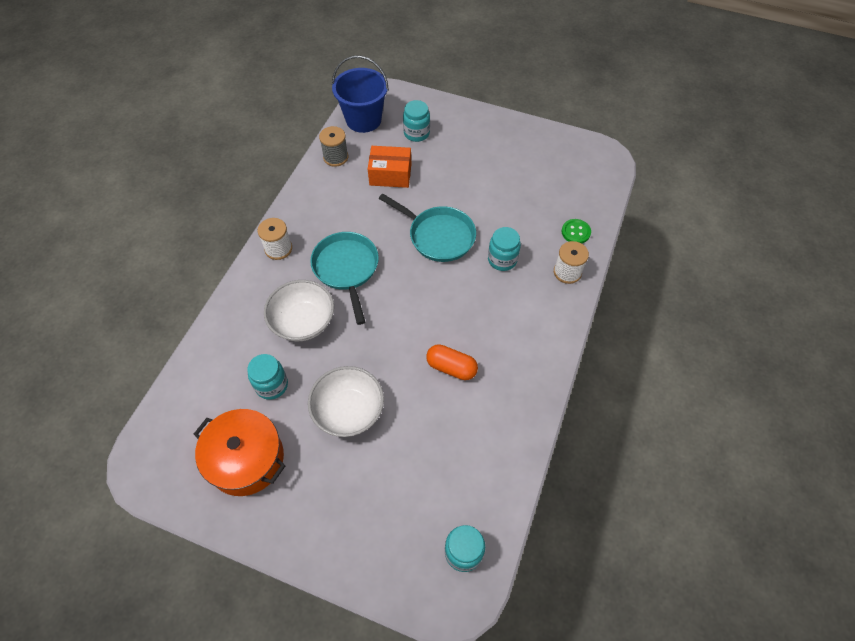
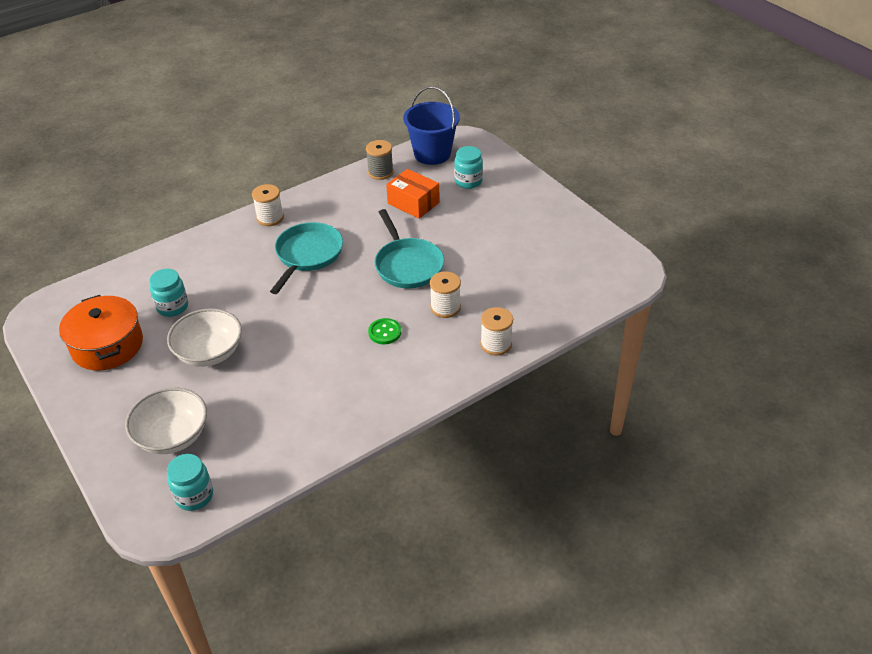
camera: 35 degrees right, 15 degrees down
(303, 322) = (238, 276): white bowl -> white bowl (172, 436)
(451, 367) = (319, 364): orange capsule -> none
(502, 260) = (445, 307): turquoise jar -> white spool
(575, 232) = (537, 317): green button -> green button (384, 332)

